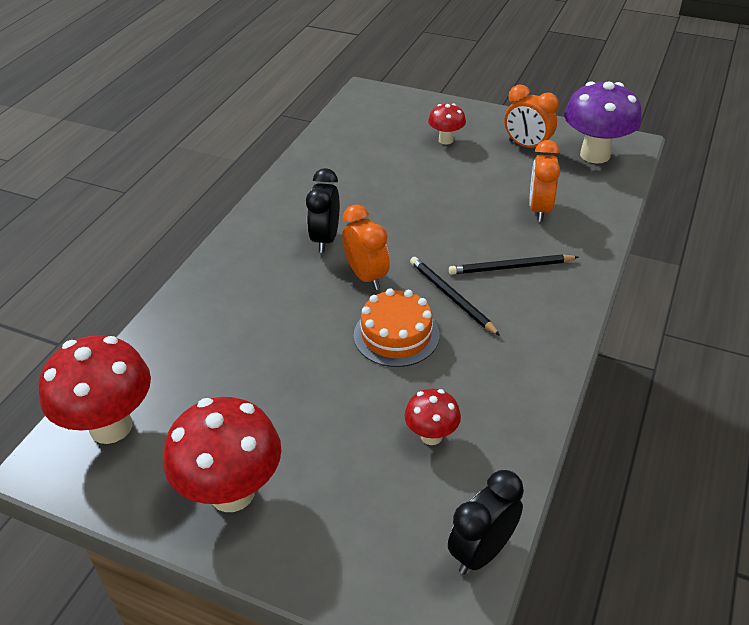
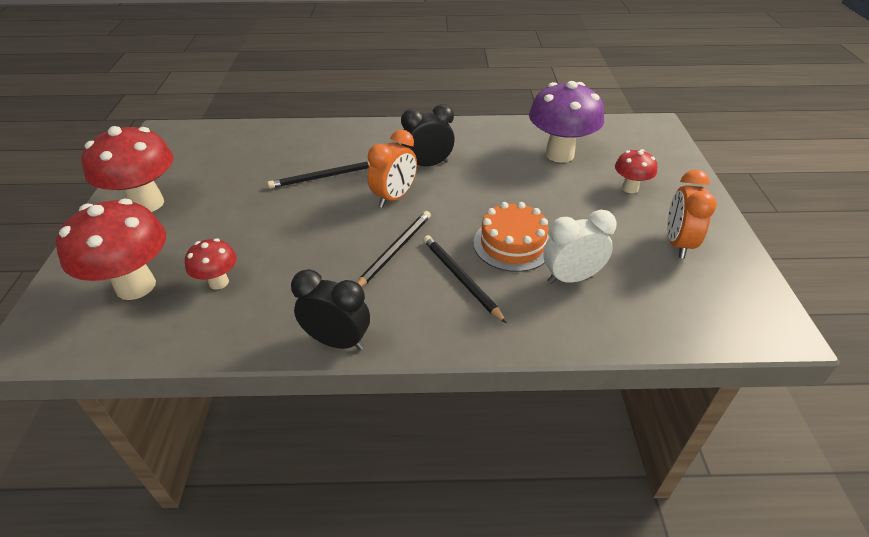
camera: 65 degrees right, 0 degrees up
(111, 426) = (196, 142): red mushroom -> red mushroom (136, 286)
(291, 319) = (324, 177): none -> black pencil
(396, 335) = (330, 232): orange cake -> orange cake (512, 244)
(481, 551) = (97, 342): black clock -> black clock (337, 341)
(539, 209) = (571, 278): orange clock -> white clock
(595, 155) = (719, 301): purple mushroom -> purple mushroom (559, 154)

